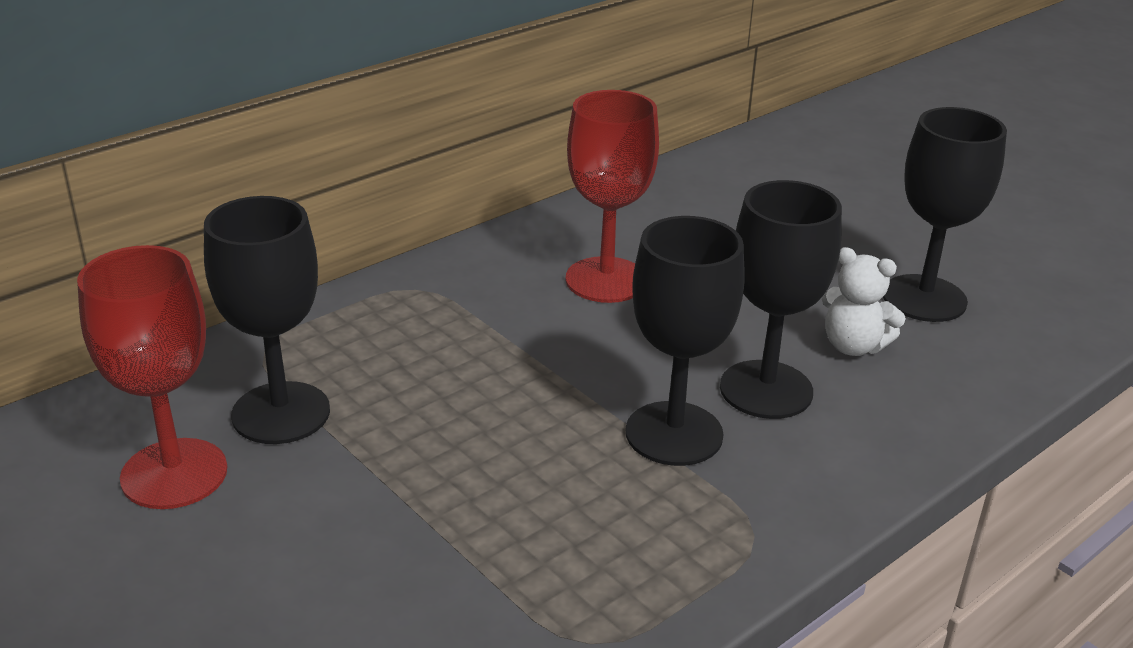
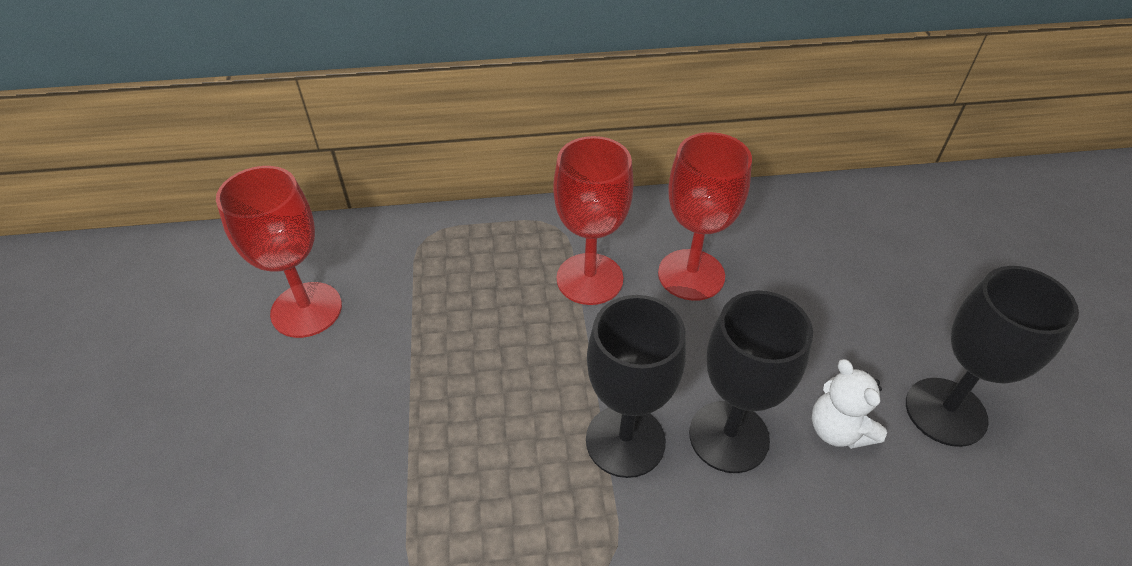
camera: 35 degrees right, 15 degrees up
(281, 413) = (396, 292): black goblet -> none
(503, 320) = (589, 279): none -> red goblet

